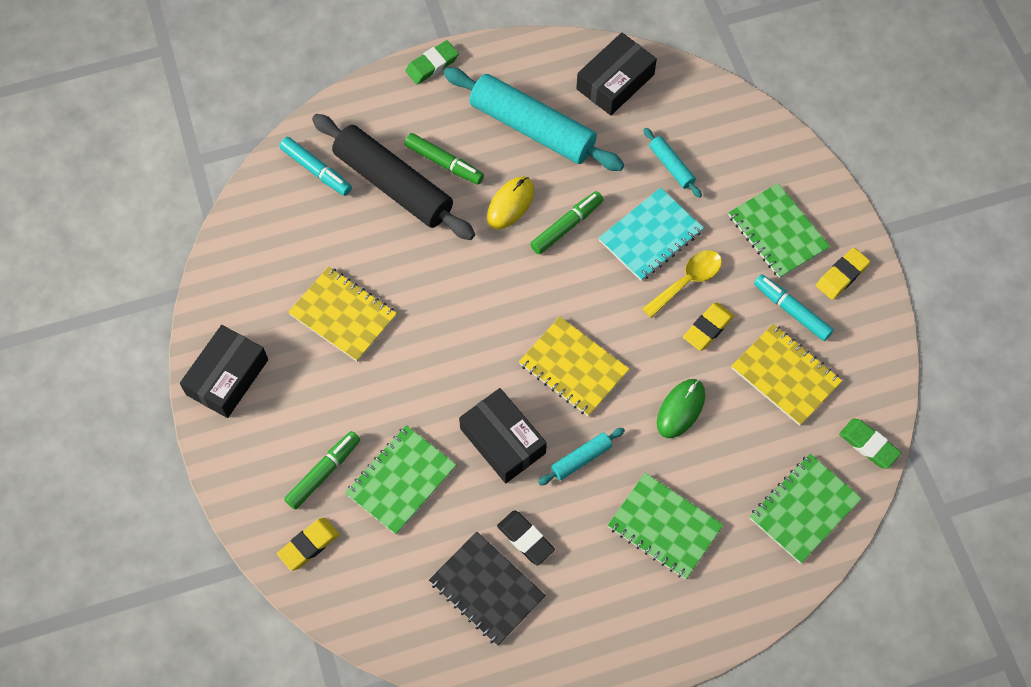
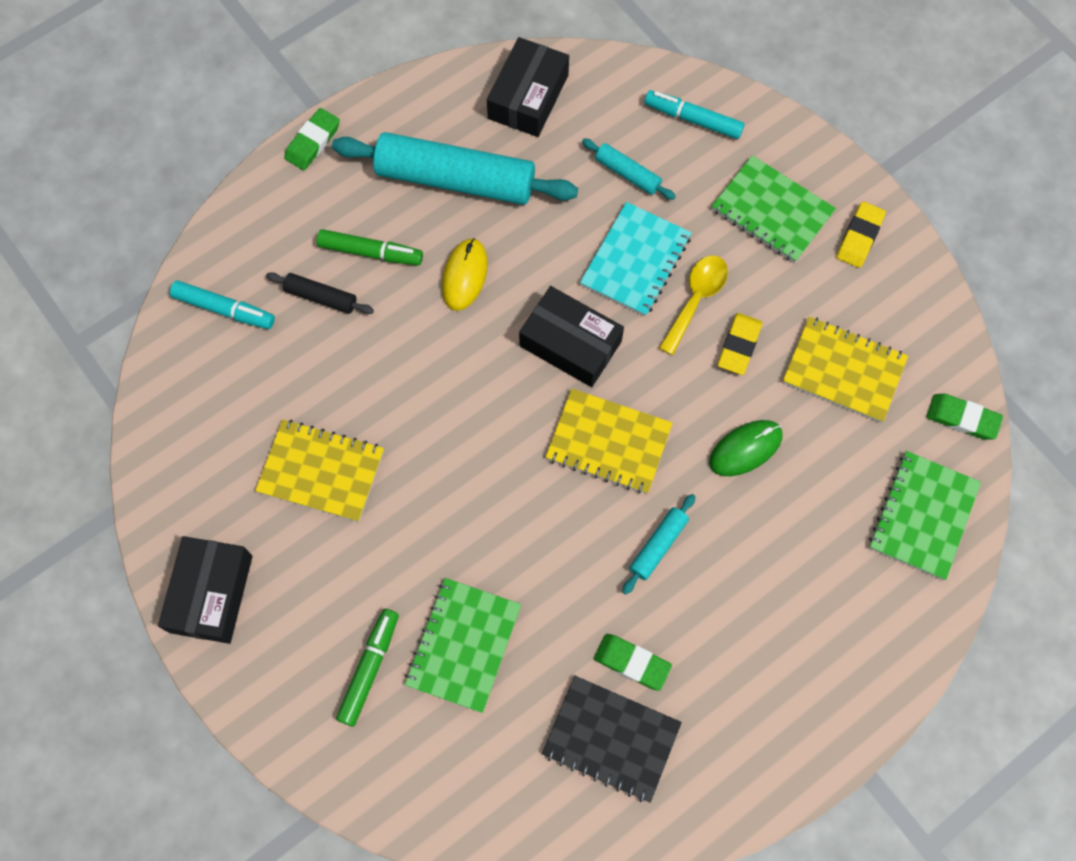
camera: 20 degrees left, 5 degrees up
(309, 545) = (385, 762): yellow eraser -> none
(393, 185) = (321, 297): black rolling pin -> black rolling pin, size x0.45
(503, 441) = (562, 556): black box -> black box (570, 343)
(525, 539) = (632, 662): black eraser -> green eraser
(567, 226) = (538, 280): green marker -> none
(664, 527) = (780, 592): green notebook -> none
(680, 409) = (745, 449): green mouse -> green mouse turned 45 degrees clockwise
(791, 310) = (821, 294): turquoise marker -> turquoise marker (693, 119)

